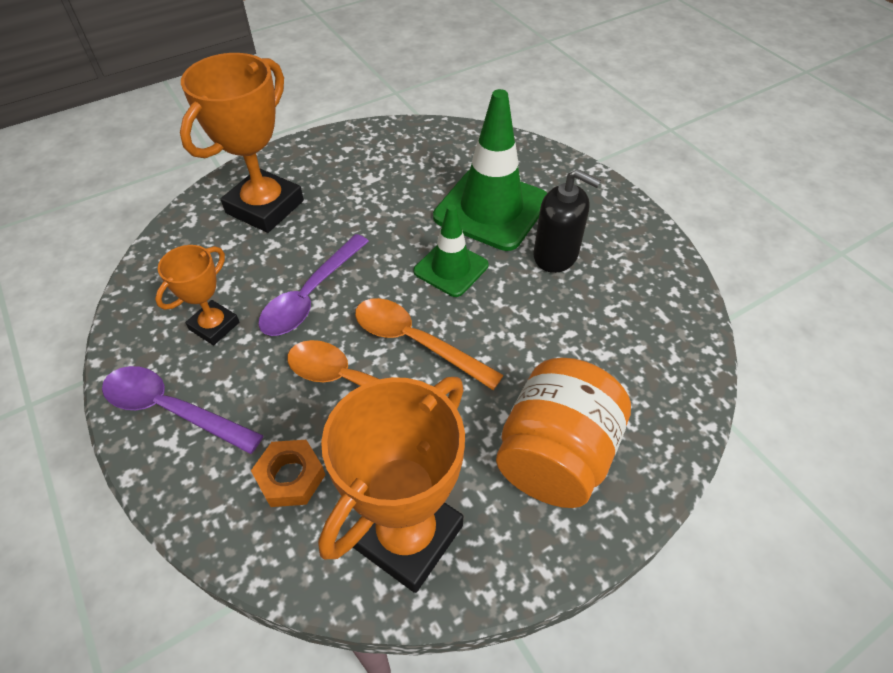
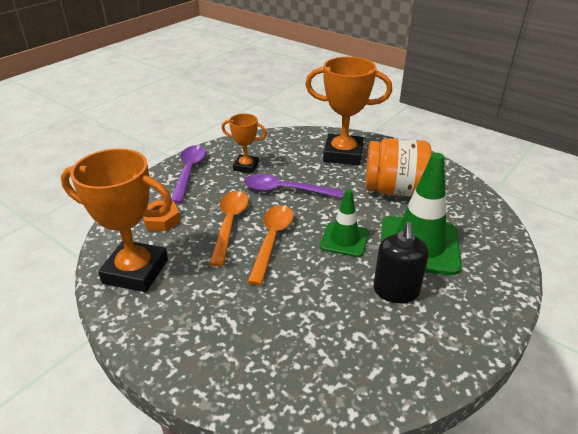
camera: 70 degrees right, 15 degrees down
(555, 456) = (207, 326): orange jar -> orange jar (394, 190)

